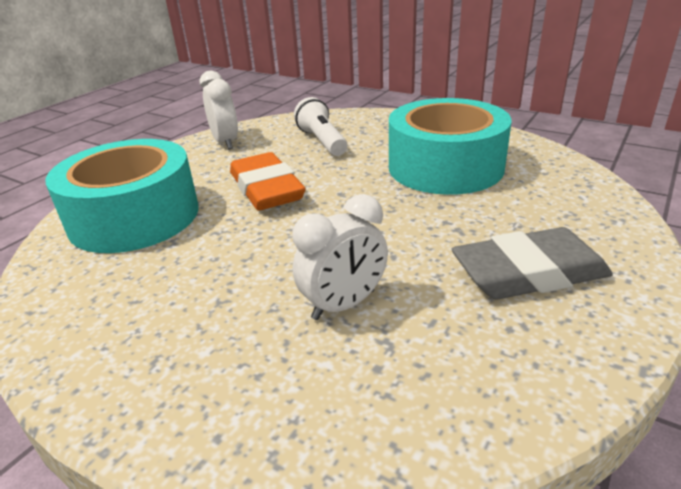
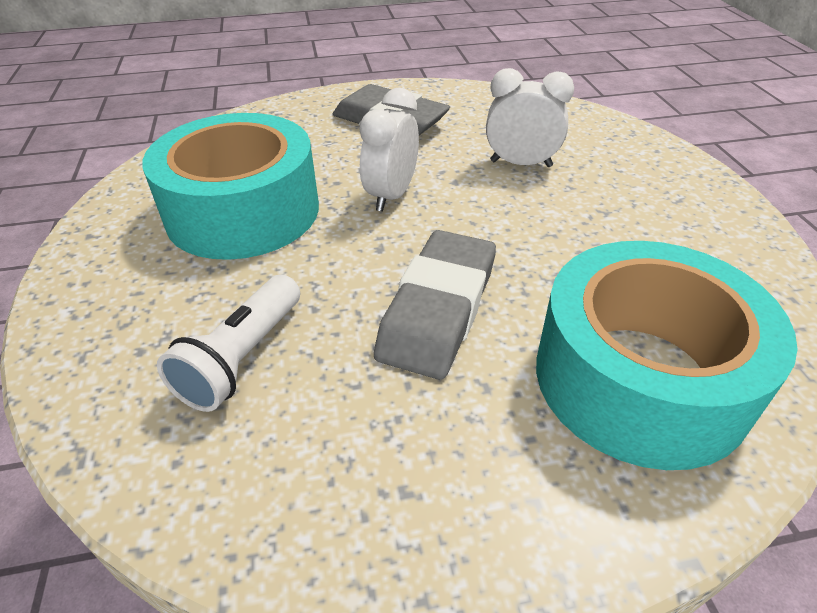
camera: 135 degrees left, 10 degrees up
(225, 142) = (352, 504): white clock -> white clock (391, 196)
(266, 189) = (438, 310): orange eraser -> grey eraser

